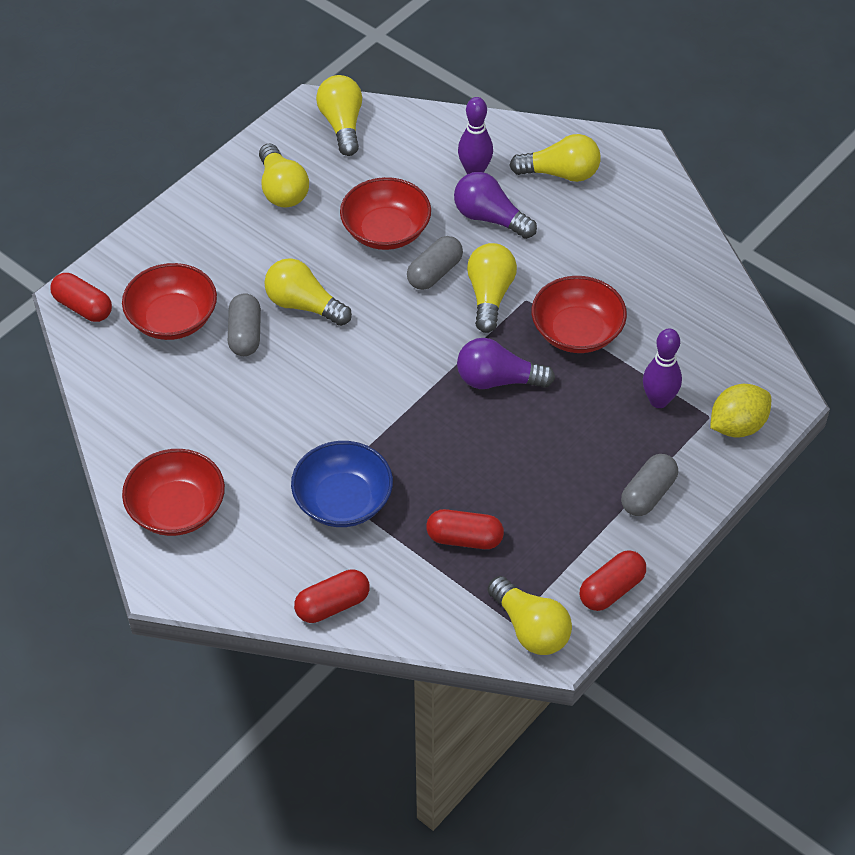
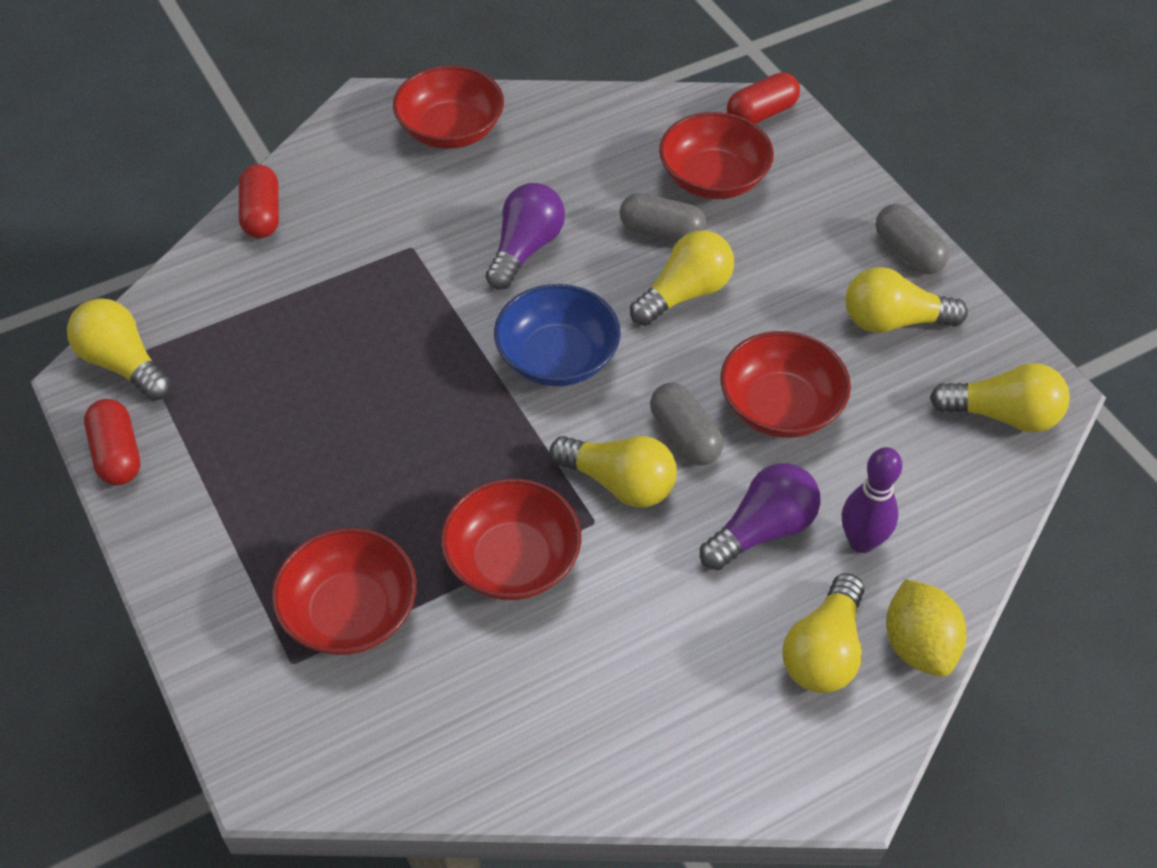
camera: 110 degrees right, 0 degrees up
(343, 500) = (384, 256): blue bowl -> blue bowl (557, 357)
(464, 538) = (271, 343): red capsule -> none
(498, 380) = (476, 446): purple light bulb -> purple light bulb (525, 249)
(530, 628) = (123, 364): yellow light bulb -> yellow light bulb turned 60 degrees clockwise
(648, 494) = (218, 542): grey capsule -> grey capsule (908, 252)
(659, 400) = (350, 612): purple bowling pin -> red bowl
(737, 426) = (258, 691): yellow lemon -> yellow lemon (918, 645)

